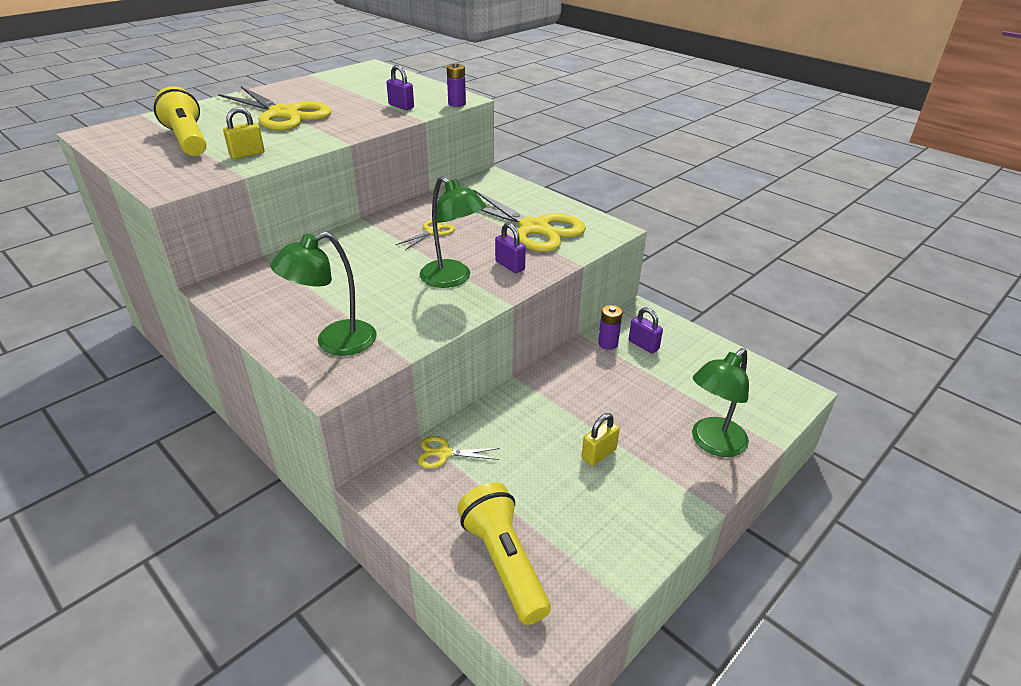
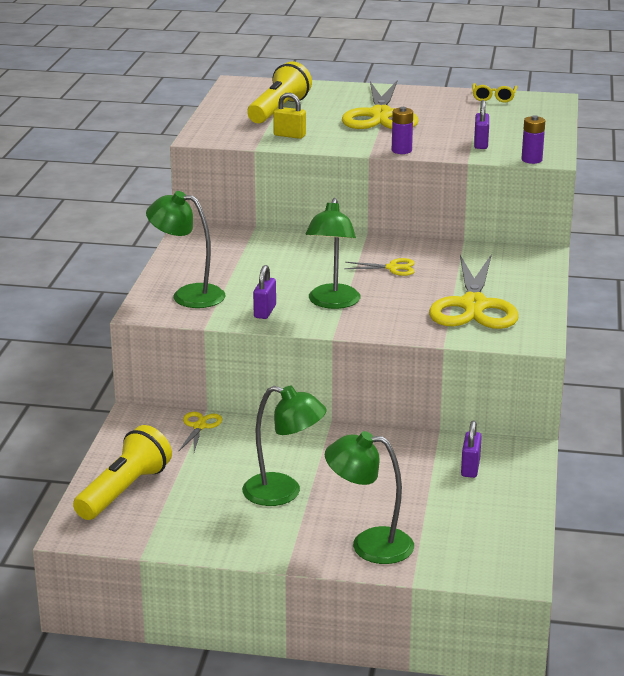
camera: 55 degrees right, 10 degrees down
(332, 77) = (493, 98): none -> yellow glasses
(444, 453) = (200, 426): yellow scissors -> yellow scissors turned 45 degrees clockwise
(510, 265) = (390, 317): purple padlock -> purple padlock (265, 311)
(598, 454) = (283, 493): yellow padlock -> green lamp
(608, 344) = (444, 449): purple battery -> purple battery (401, 150)

